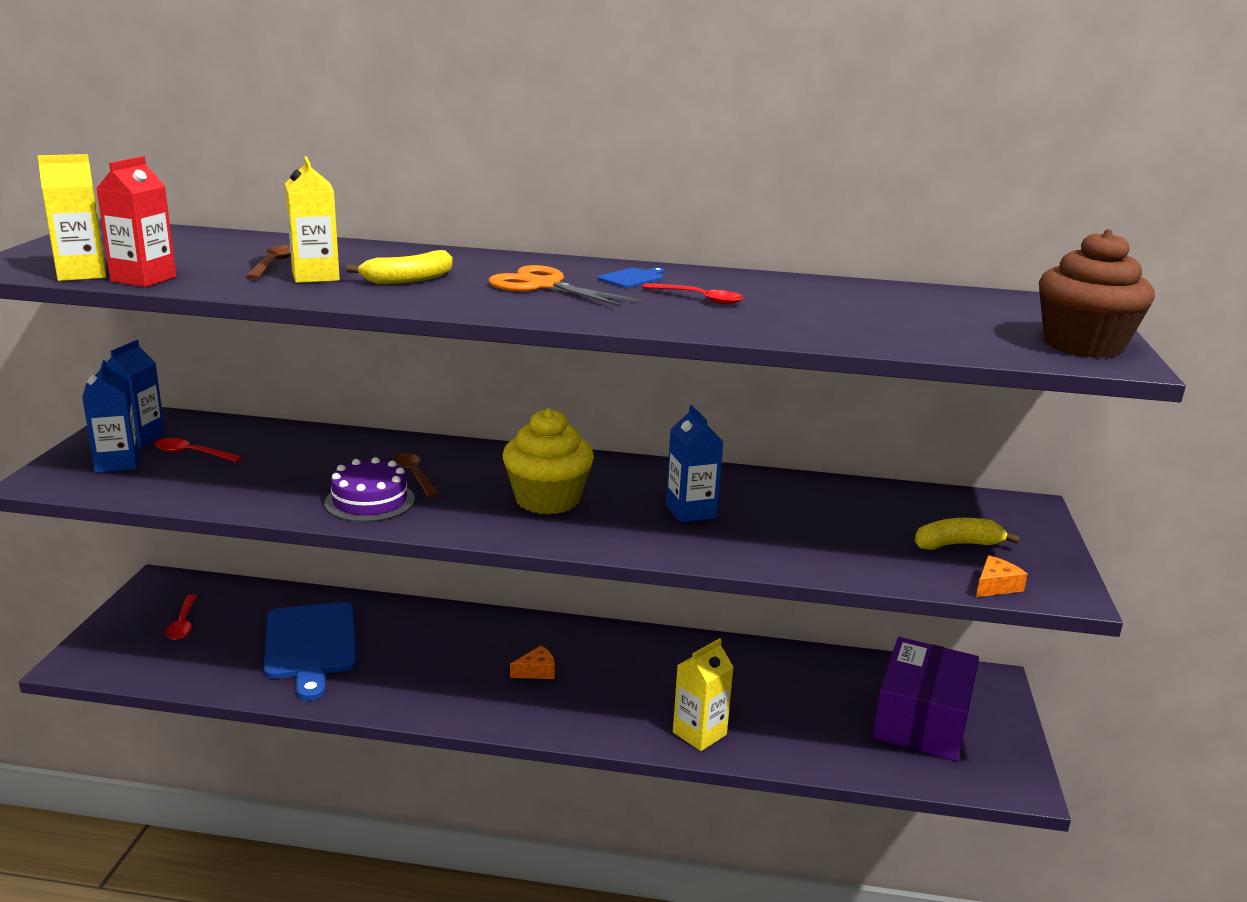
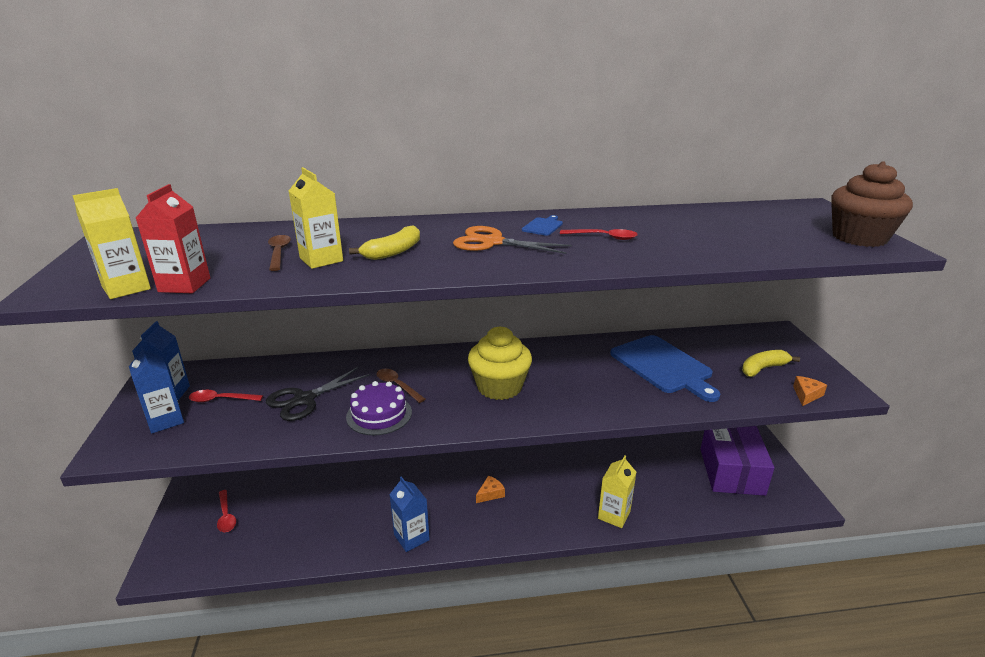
camera: 15 degrees left, 5 degrees up
(289, 470) = (304, 400): none -> black scissors
(311, 645) = (328, 510): blue cutting board -> blue cutting board (663, 366)
(691, 511) = (595, 377): blue carton -> blue carton (411, 537)

